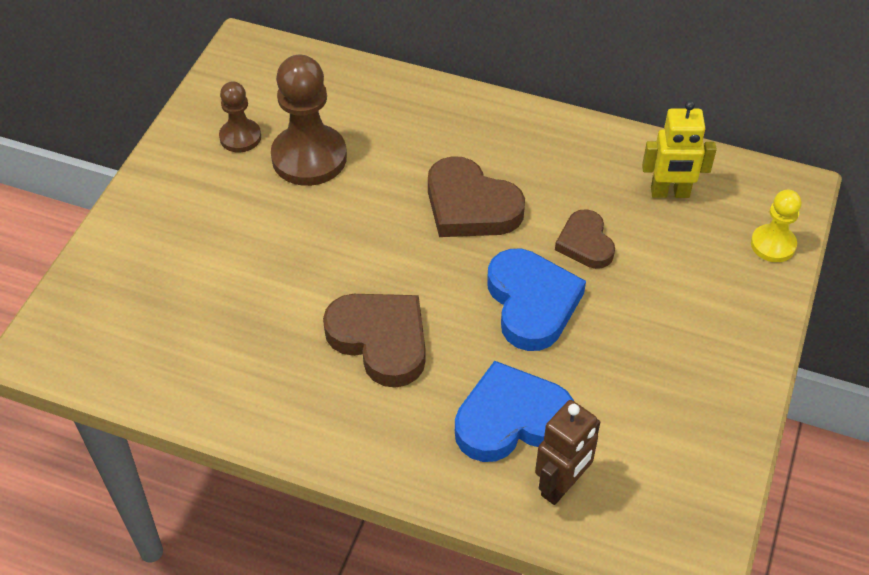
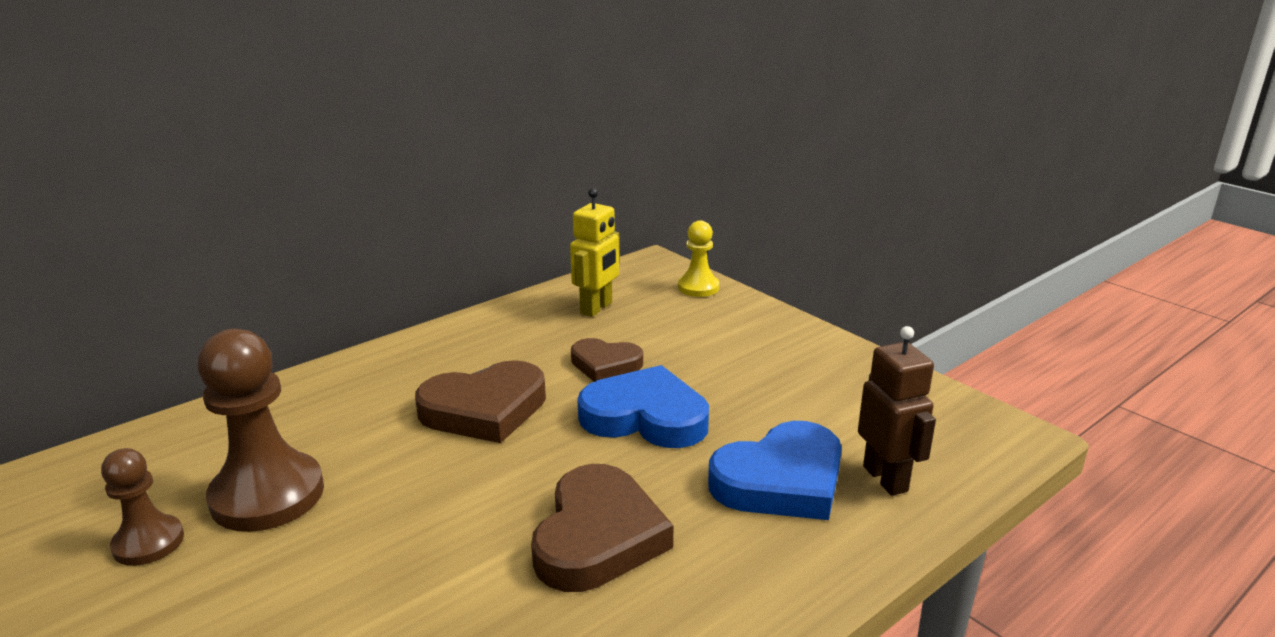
camera: 60 degrees left, 25 degrees down
(380, 340) = (598, 536): brown heart -> brown heart turned 120 degrees clockwise
(511, 419) = (781, 480): blue heart -> blue heart turned 135 degrees counterclockwise

